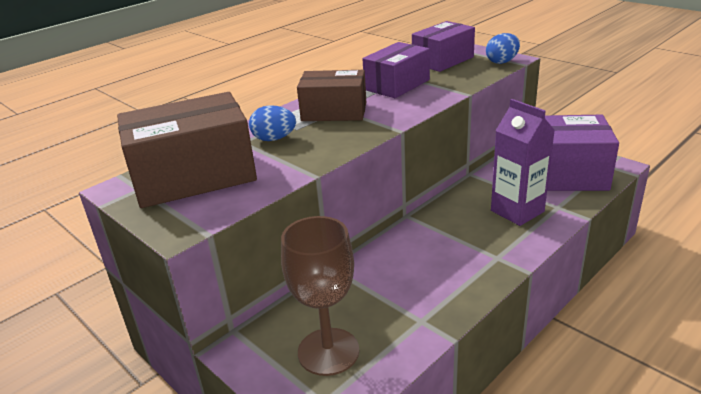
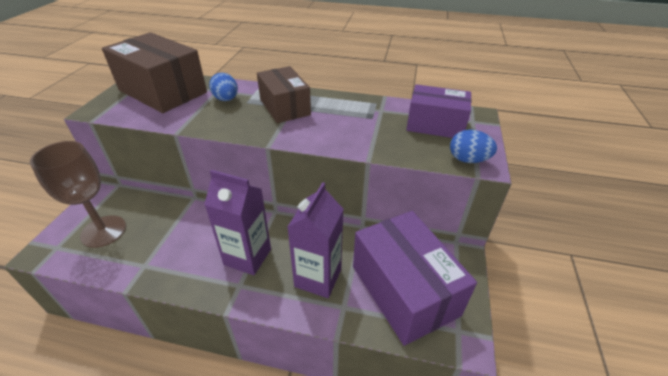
camera: 55 degrees right, 10 degrees up
(397, 85) = (357, 118): purple box -> none
(461, 245) = (247, 257): none -> purple carton

